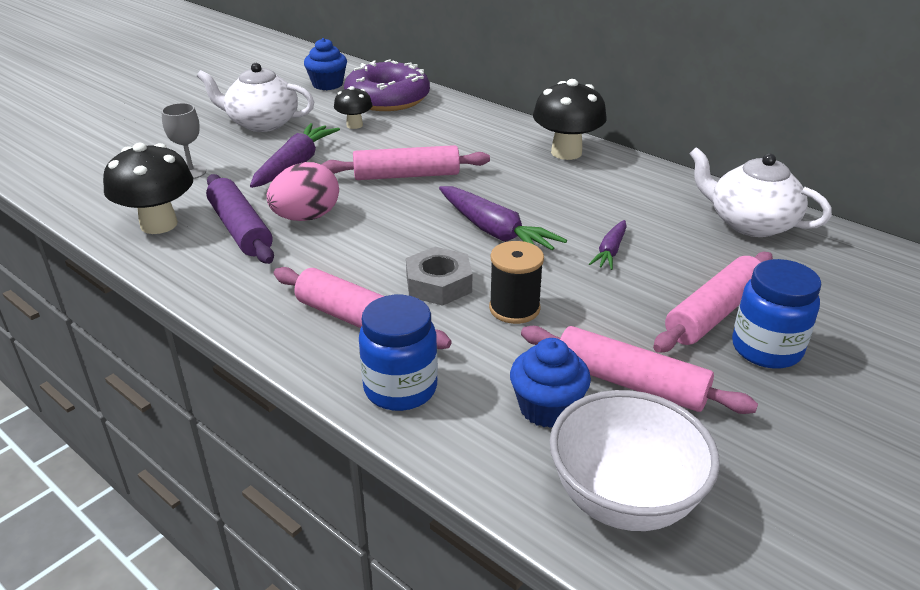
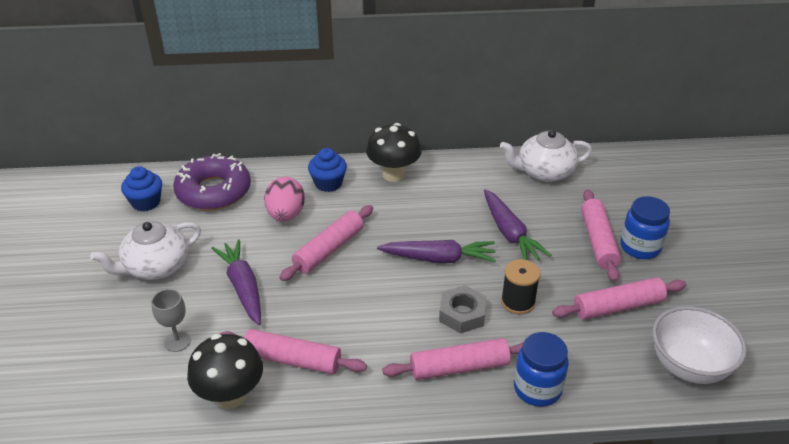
camera: 45 degrees left, 5 degrees up
(241, 229) = (292, 359): purple rolling pin -> pink rolling pin
(306, 217) = (319, 322): pink egg -> pink egg (286, 215)
(354, 125) = (228, 228): black mushroom -> none
(547, 408) = (607, 347): blue cupcake -> blue cupcake (328, 183)
(610, 251) = (509, 233): purple carrot -> purple carrot, size x1.79

